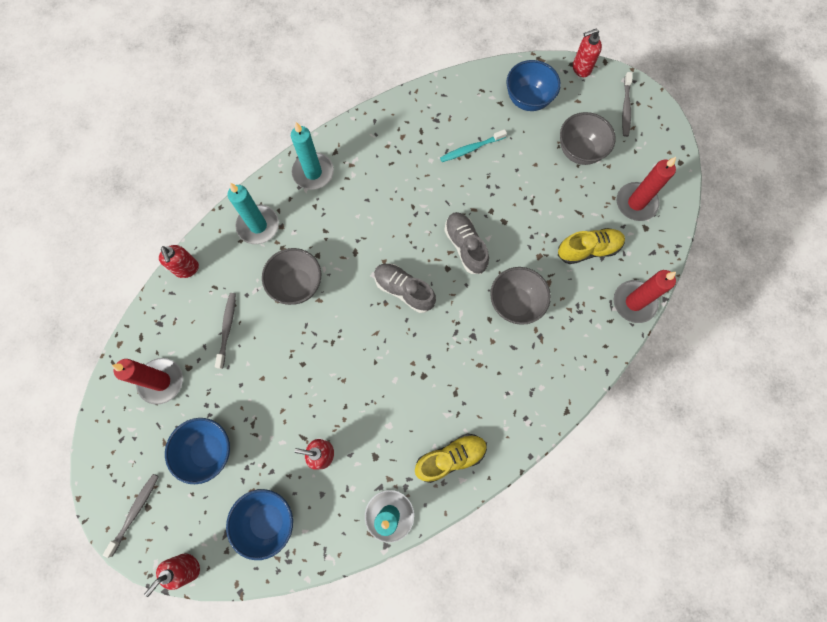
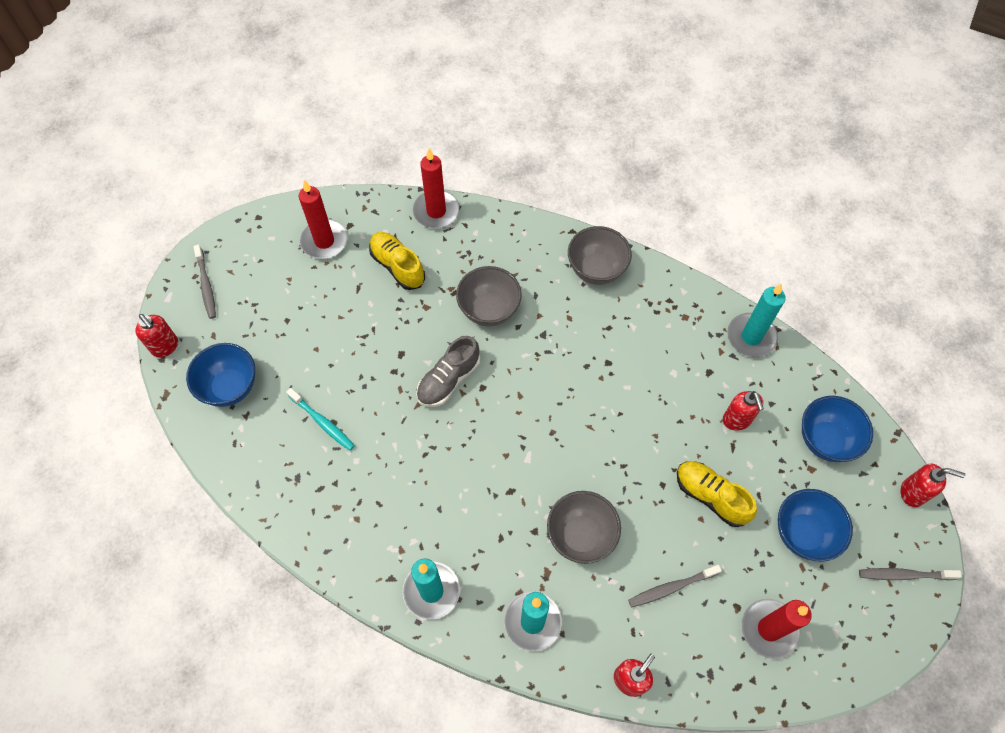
camera: 115 degrees left, 10 degrees down
(404, 290) = (529, 419): grey shoe -> none
(450, 458) = (670, 308): yellow shoe -> yellow shoe (711, 496)
(579, 151) = (281, 312): grey bowl -> grey bowl (596, 270)
(625, 108) = (206, 285): grey toothbrush -> grey toothbrush turned 90 degrees clockwise

